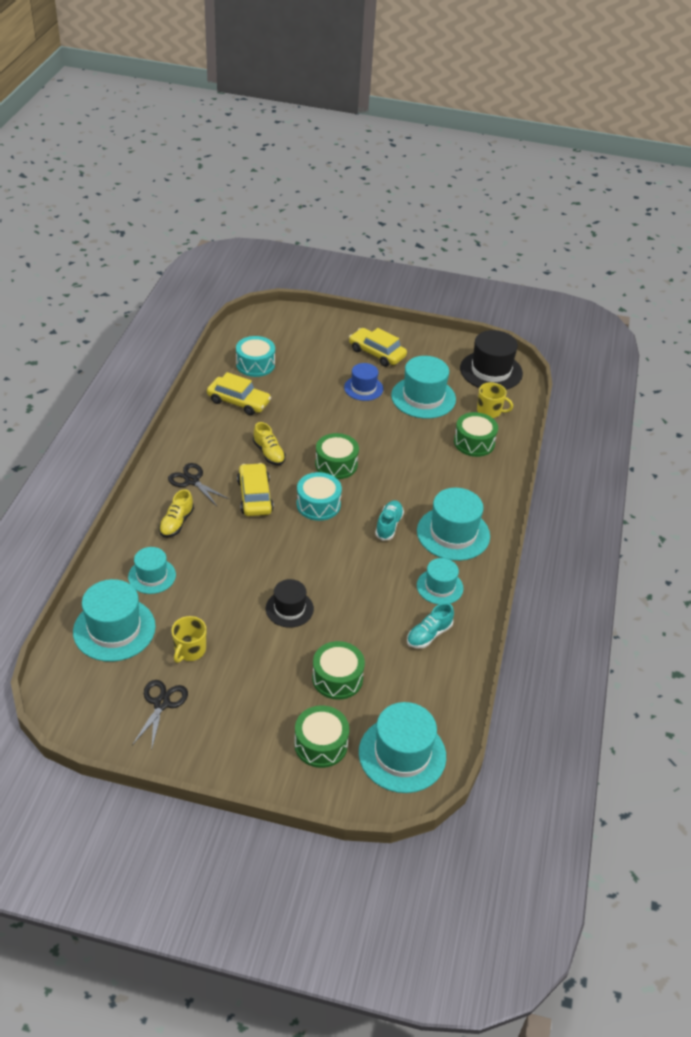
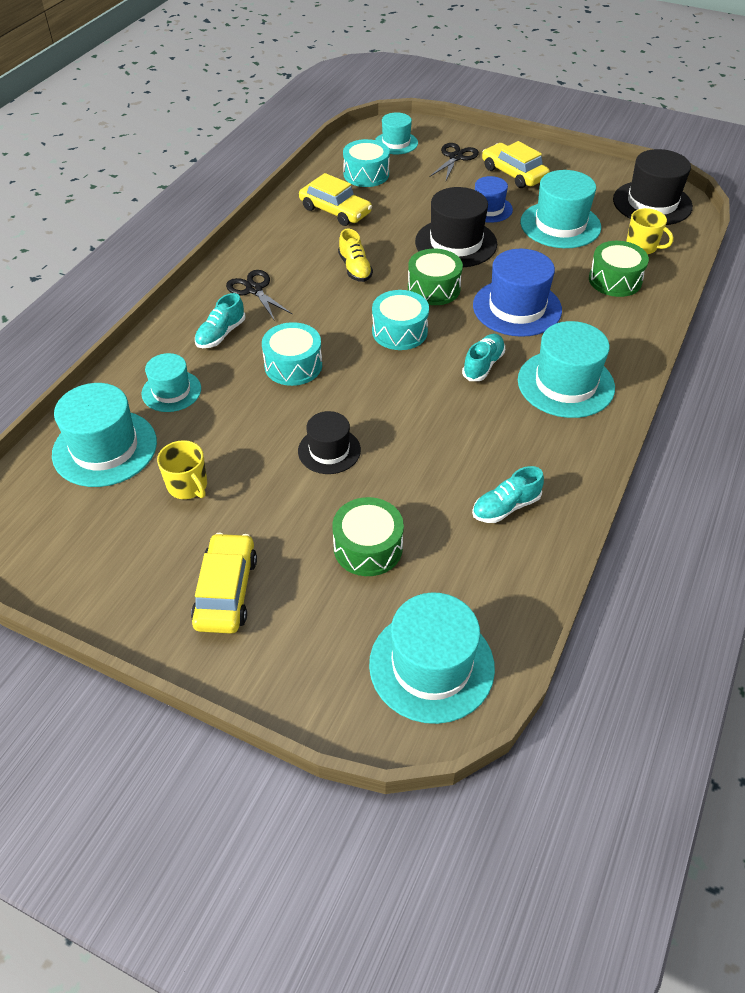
camera: 15 degrees right, 5 degrees up
(161, 703) = (131, 548): black scissors -> black scissors (455, 157)
(176, 523) = (221, 334): yellow shoe -> turquoise shoe
(189, 650) = (188, 486): yellow mug -> yellow mug turned 75 degrees counterclockwise
(242, 543) = (293, 365): none -> turquoise drum
(255, 496) = (324, 314): yellow car -> yellow car (226, 591)
(321, 744) = (322, 633): green drum -> none
(344, 422) = (456, 243): none -> black hat
(404, 474) = (517, 308): none -> blue hat
(439, 587) = (534, 447): turquoise hat -> turquoise hat (396, 143)

